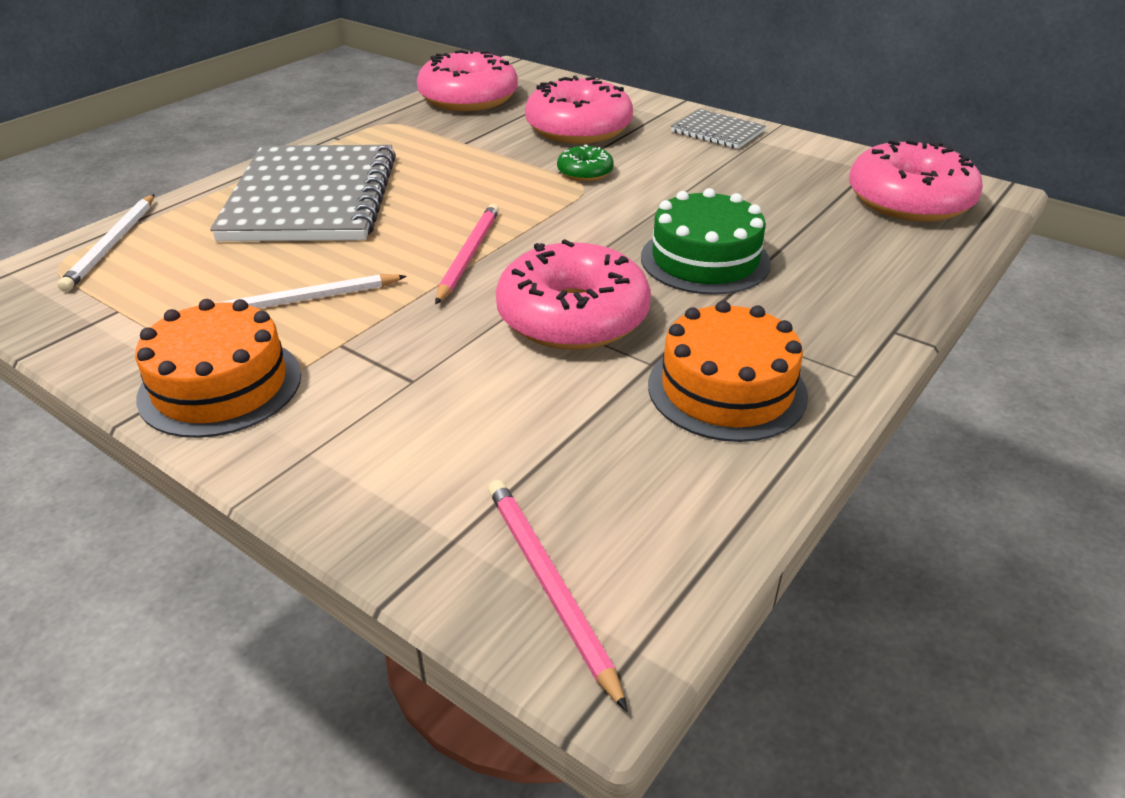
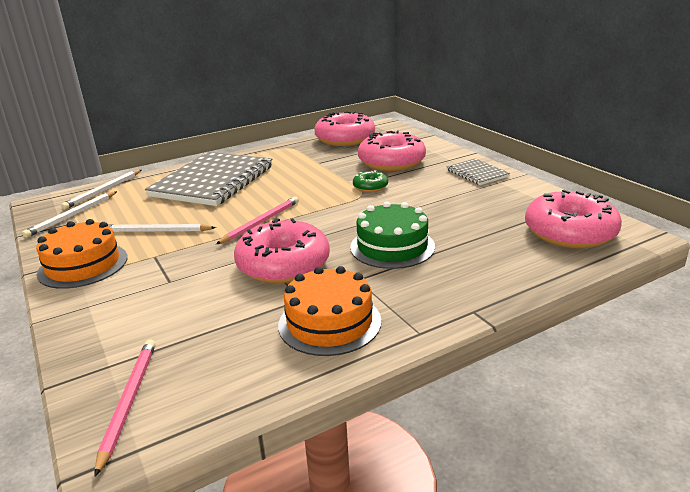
camera: 25 degrees right, 10 degrees down
(97, 301) = (72, 216): none -> white pencil

